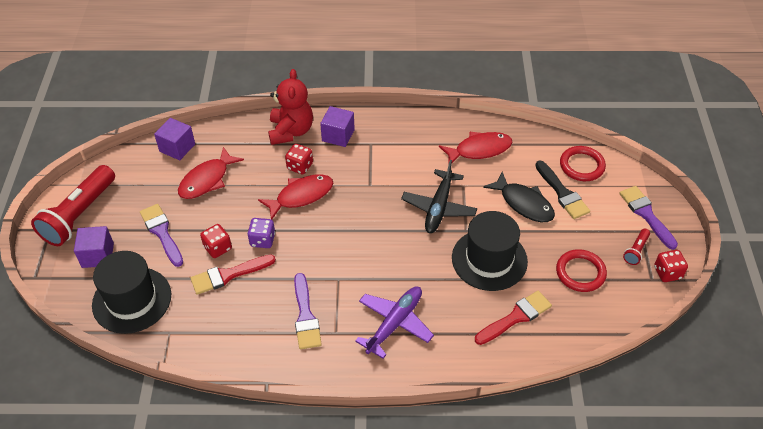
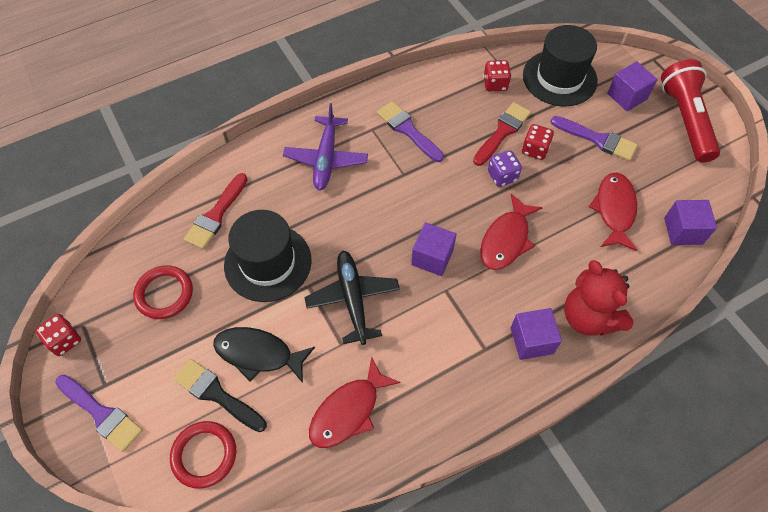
camera: 150 degrees right, 10 degrees up
(300, 166) = (538, 274): red dice -> red dice (495, 84)
(363, 208) = (432, 257): none -> purple cube
(636, 251) = (106, 352): red flashlight -> none

